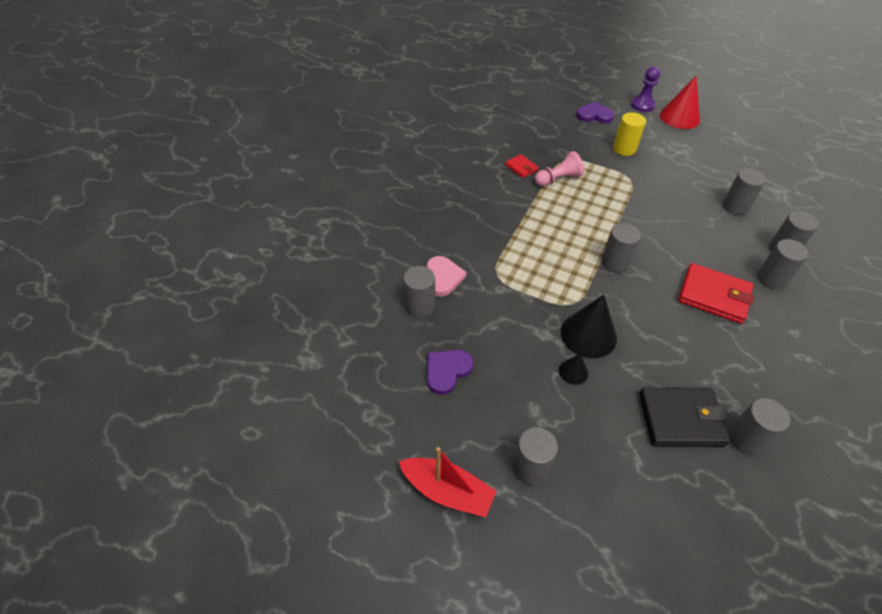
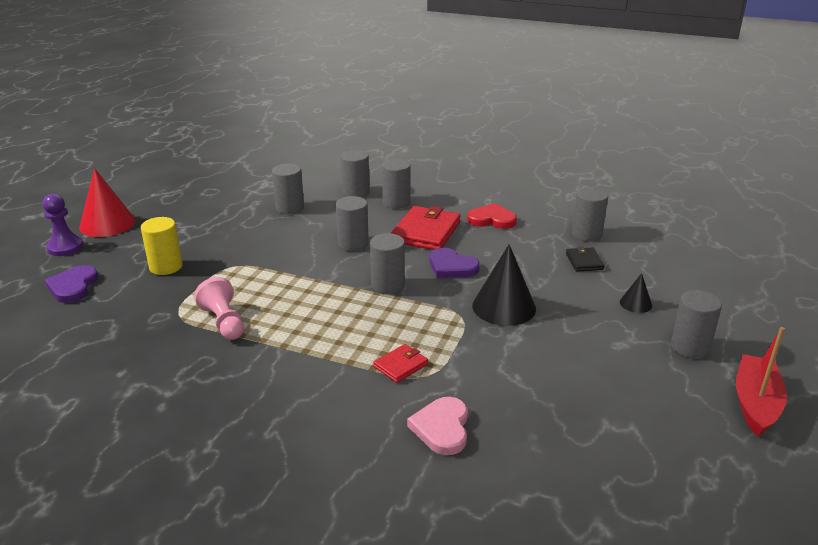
camera: 95 degrees left, 20 degrees down
(420, 306) = (504, 449): grey cylinder -> grey cylinder (353, 244)
(443, 277) = (442, 428): pink heart -> pink heart turned 75 degrees counterclockwise
(447, 371) = (603, 413): purple heart -> purple heart (451, 267)
(521, 167) = (189, 356): red wallet -> red wallet (401, 365)
(573, 371) = (559, 318): black cone -> black cone (635, 303)
(681, 419) = (584, 261): black wallet -> black wallet, size x0.52
(756, 353) = (492, 219): none -> red heart

